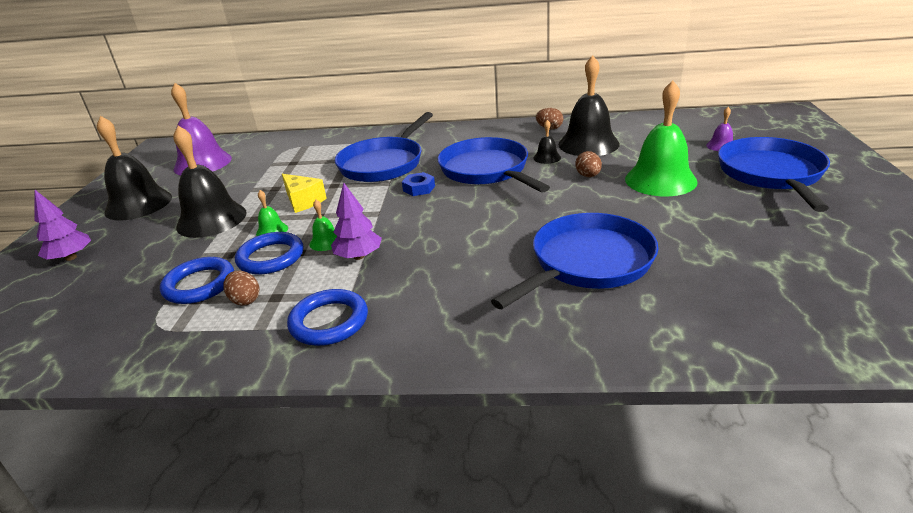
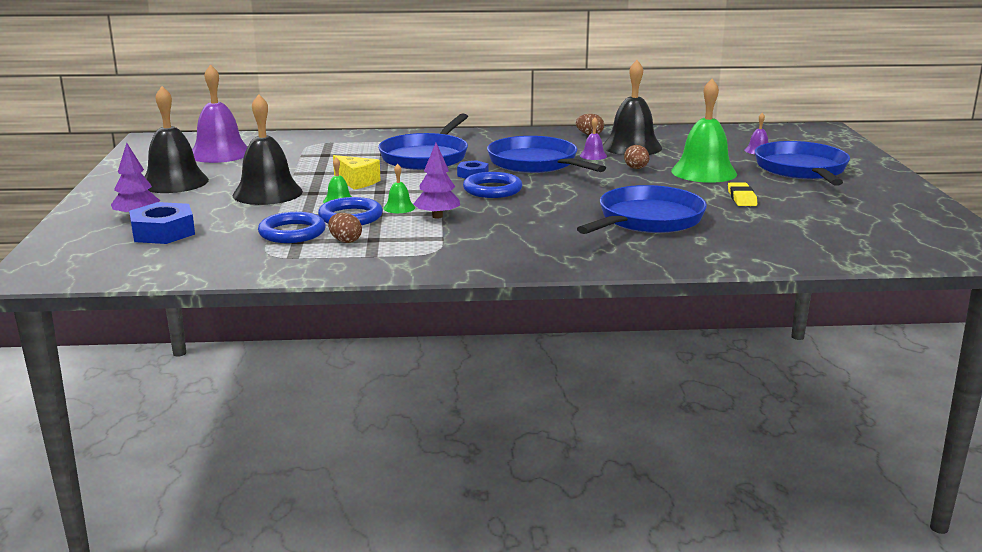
camera: 10 degrees left, 10 degrees down
(77, 283) = (163, 232): none -> blue nut
(329, 321) = (433, 251): blue ring -> blue ring (492, 190)
(547, 157) = (593, 156): black bell -> purple bell
(702, 222) = (742, 198): none -> yellow eraser

